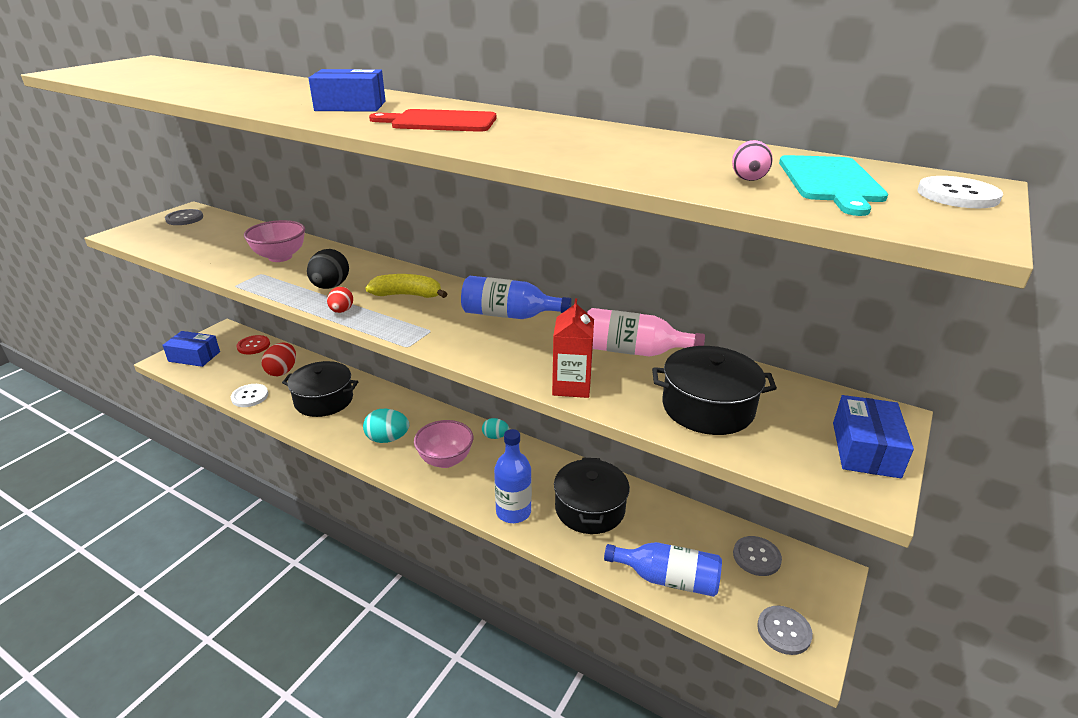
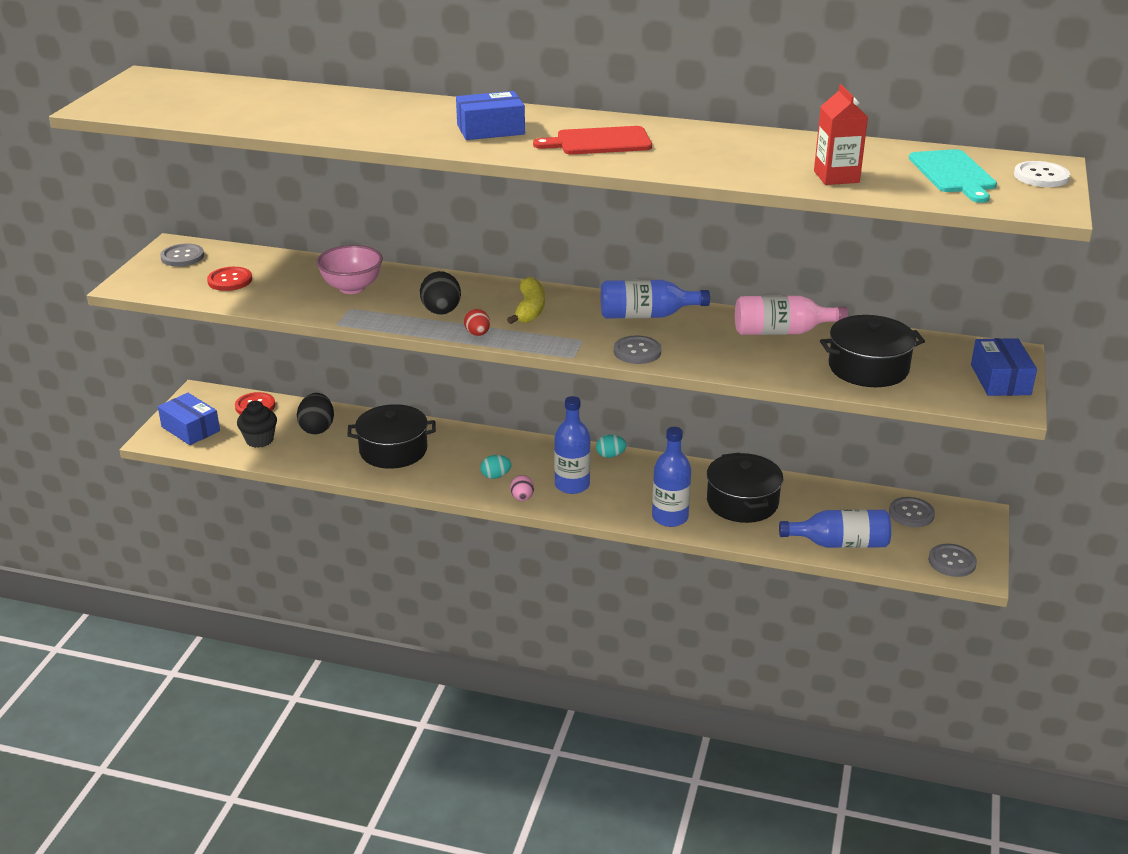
camera: 15 degrees left, 0 degrees up
(194, 356) = (190, 429): blue box -> blue box turned 45 degrees clockwise
(196, 240) = (230, 280): none -> red button
(233, 374) = (259, 440): none -> black cupcake
(250, 396) = (302, 460): white button -> none
(282, 371) = (317, 428): red egg -> black egg
(387, 439) = (496, 476): turquoise egg -> turquoise egg, size x0.61
(407, 295) = (529, 309): yellow banana -> yellow banana turned 105 degrees clockwise
(445, 460) = (572, 485): pink bowl -> blue bottle
(473, 350) = (637, 351): none -> grey button
(571, 386) = (746, 368): red carton -> red carton (836, 177)
(748, 180) = (896, 179): pink egg -> pink egg (522, 498)

